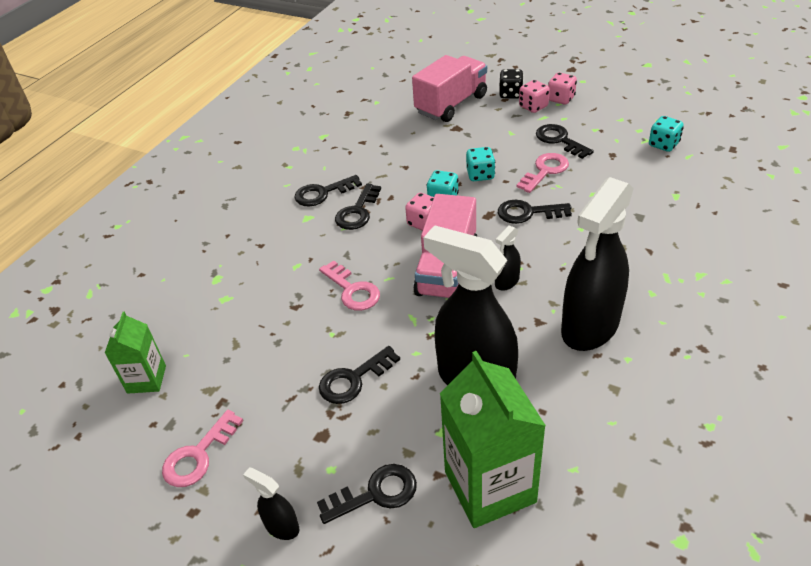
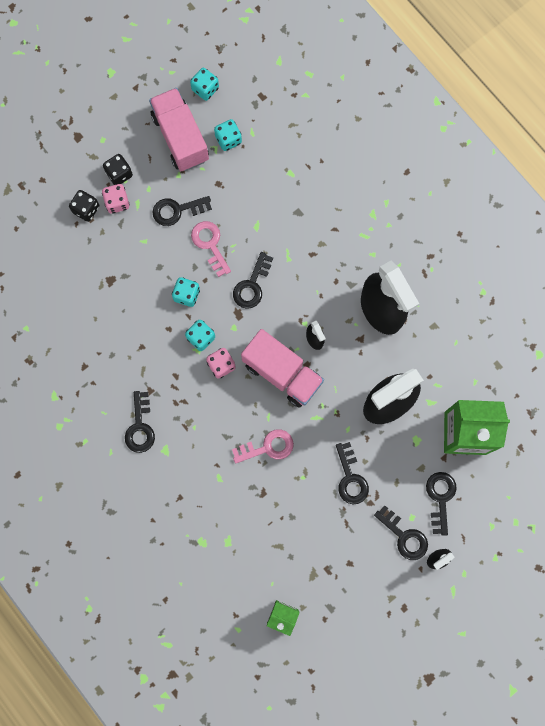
camera: 70 degrees left, 35 degrees up
(198, 455) = (364, 595): pink key -> none
(357, 212) = (180, 409): black key -> black key (404, 536)
(451, 104) = (71, 266): pink truck -> pink truck (180, 137)
(561, 99) = (119, 174): pink dice -> black dice
(696, 114) = (205, 89): none -> turquoise dice

